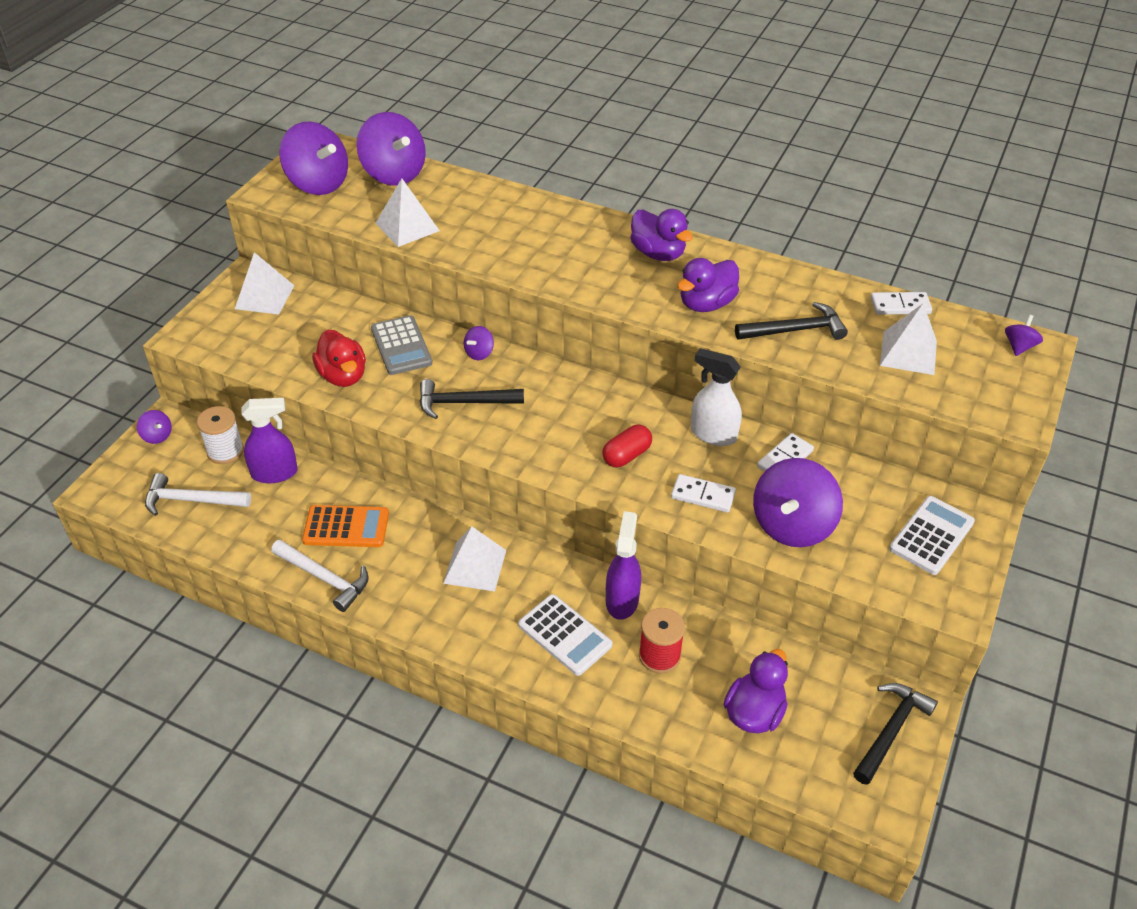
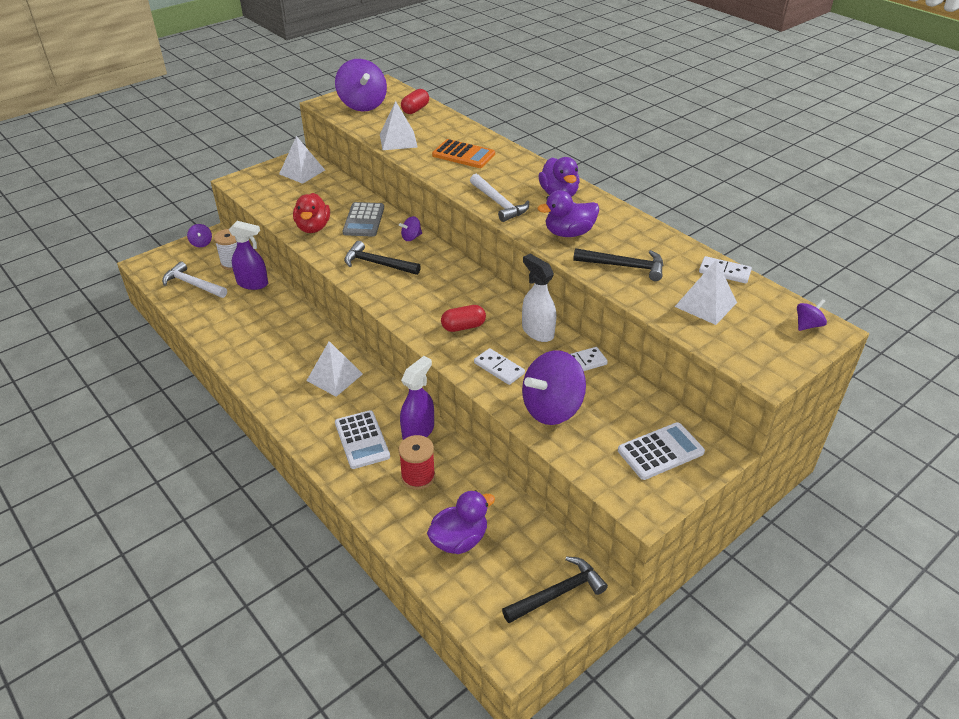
camera: 25 degrees right, 5 degrees down
(324, 578) = (235, 353): white hammer -> white hammer (499, 203)
(346, 527) = (271, 328): orange calculator -> orange calculator (463, 155)
(394, 174) = (415, 109): purple spinning top -> red capsule

